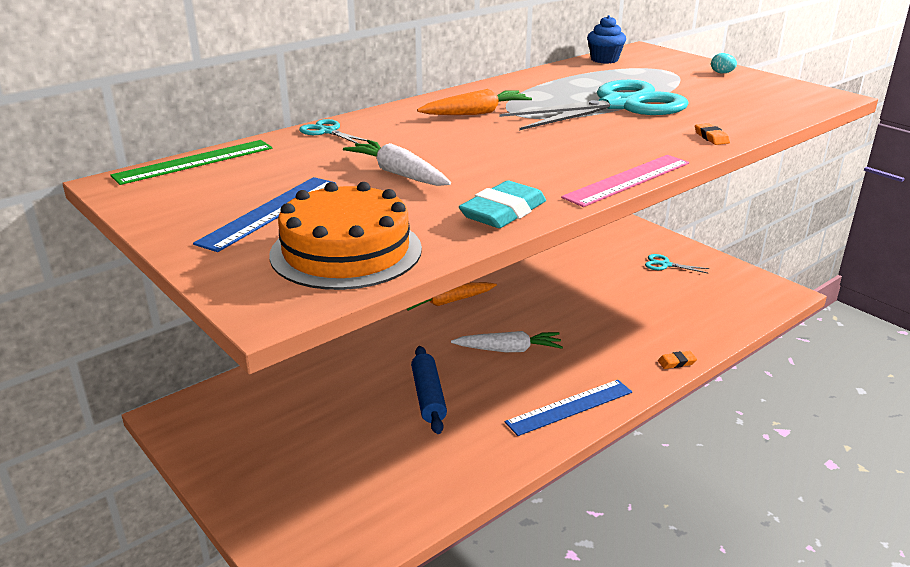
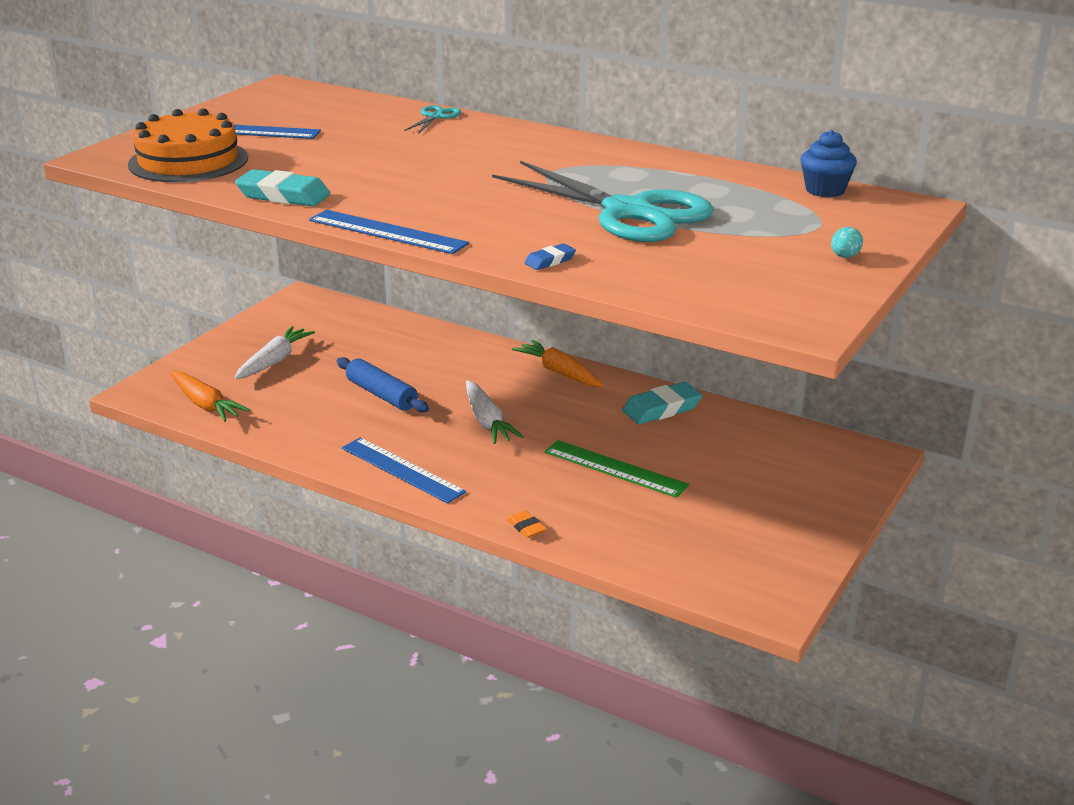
camera: 70 degrees right, 0 degrees up
(194, 162) = (335, 94): green ruler -> green ruler (615, 468)
(399, 174) = (348, 153): white carrot -> white carrot (274, 361)
(428, 396) = (382, 395): blue rolling pin -> blue rolling pin turned 75 degrees clockwise
(476, 113) = (538, 157): orange carrot -> orange carrot (206, 405)
(529, 274) = (661, 409): none -> turquoise eraser
(627, 180) = (387, 232): pink ruler -> blue ruler
(665, 265) = (773, 500): turquoise scissors -> none
(711, 137) = (550, 261): orange eraser -> blue eraser

